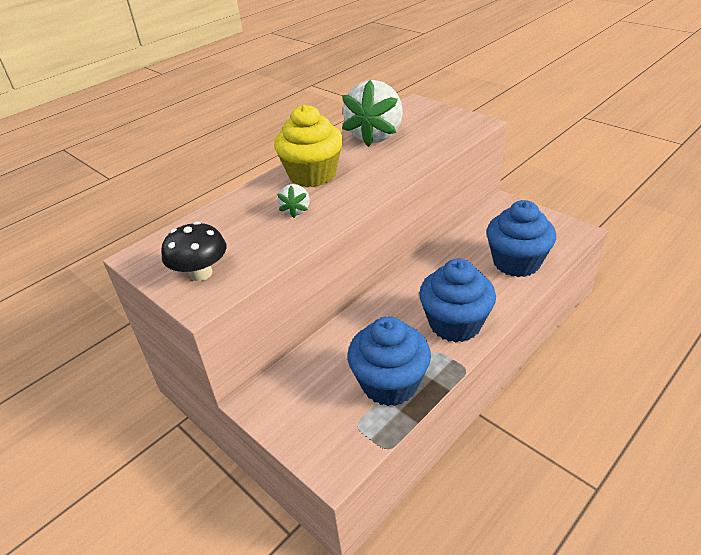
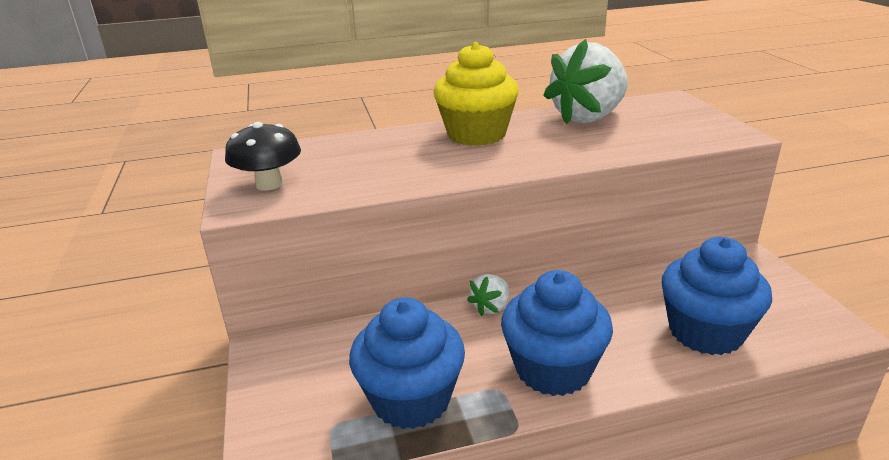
camera: 30 degrees right, 10 degrees down
(296, 210) = (421, 160): white strawberry -> white strawberry (491, 307)

